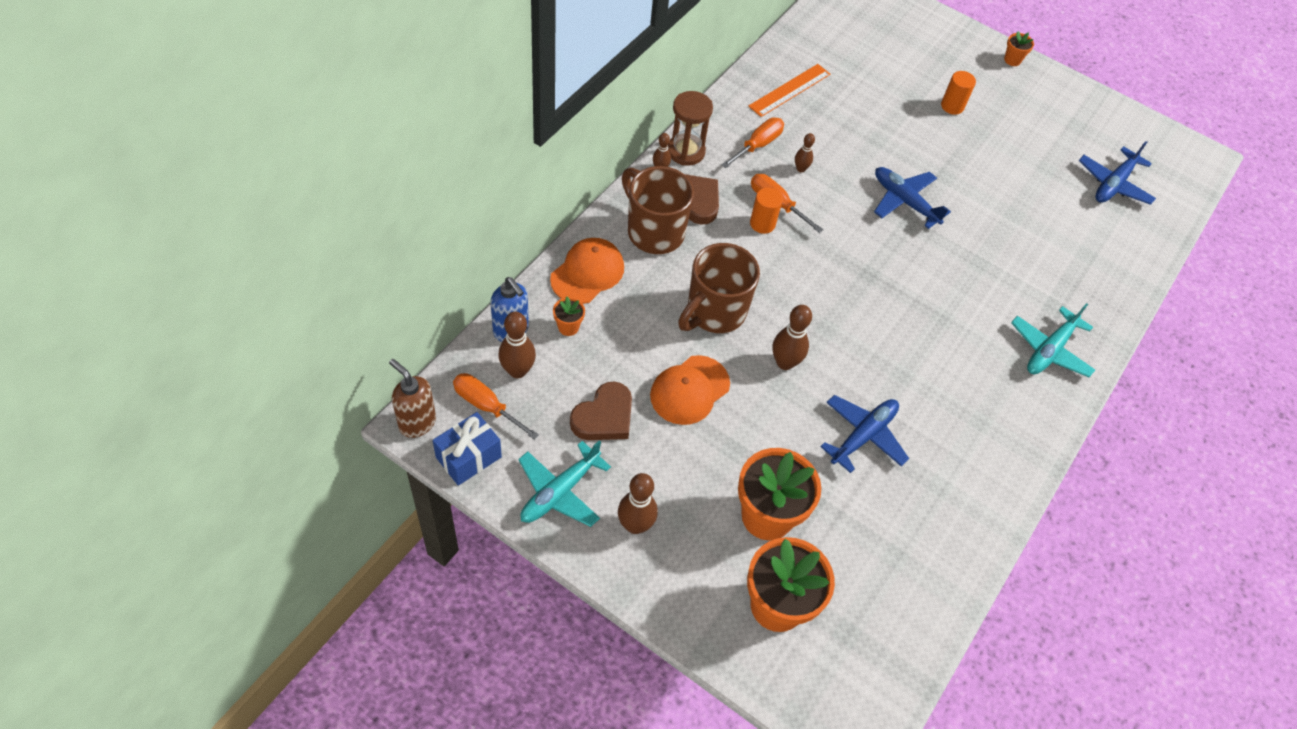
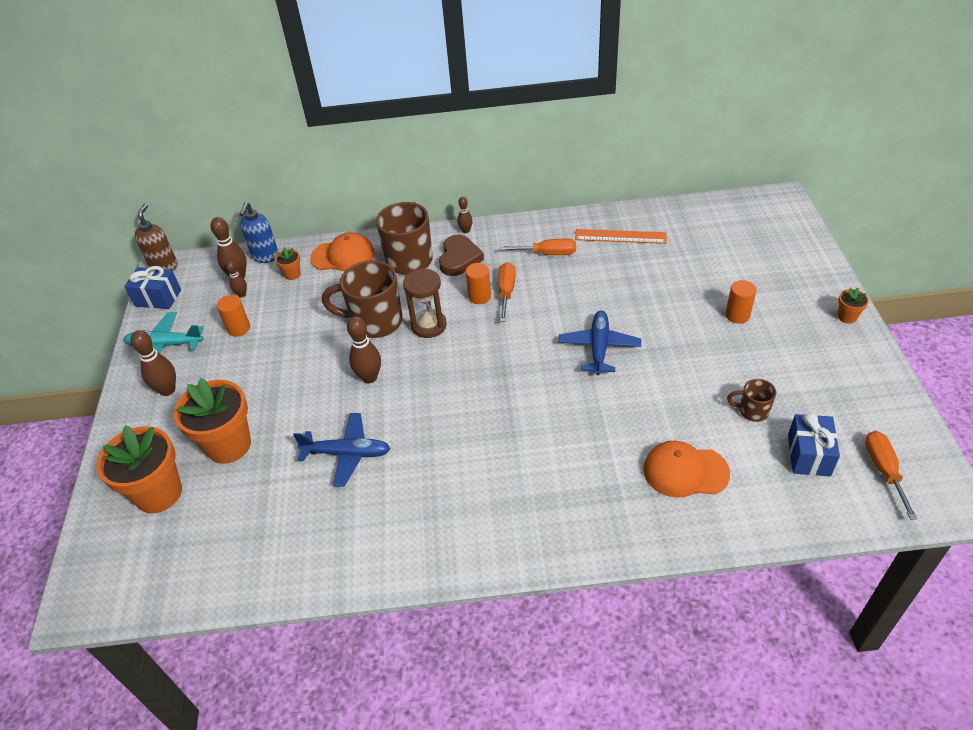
camera: 60 degrees right, 10 degrees down
(486, 406) = (201, 282): orange screwdriver -> orange screwdriver (883, 470)
(604, 417) = (238, 328): brown heart -> orange cylinder
(686, 151) = (496, 231): brown hourglass -> brown hourglass (429, 325)
(689, 390) = (297, 350): orange cap -> orange cap (685, 471)
(800, 169) = (554, 283): brown bowling pin -> brown bowling pin (242, 294)
(1049, 350) = (558, 516): turquoise plane -> none
(1050, 177) = (752, 411): none -> brown mug
(1113, 184) = (809, 455): blue plane -> blue gift

